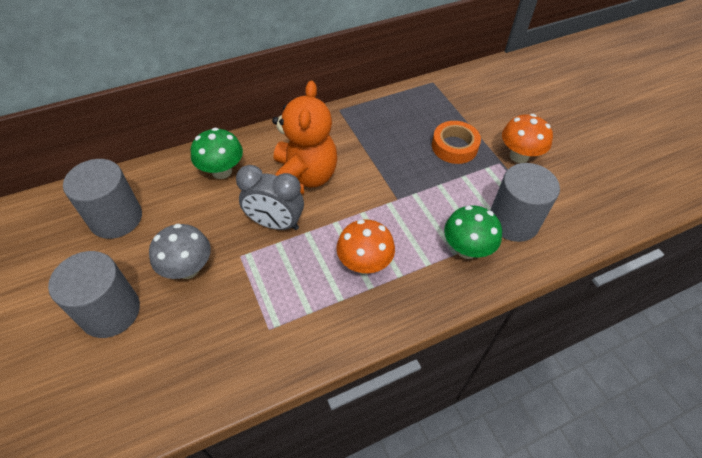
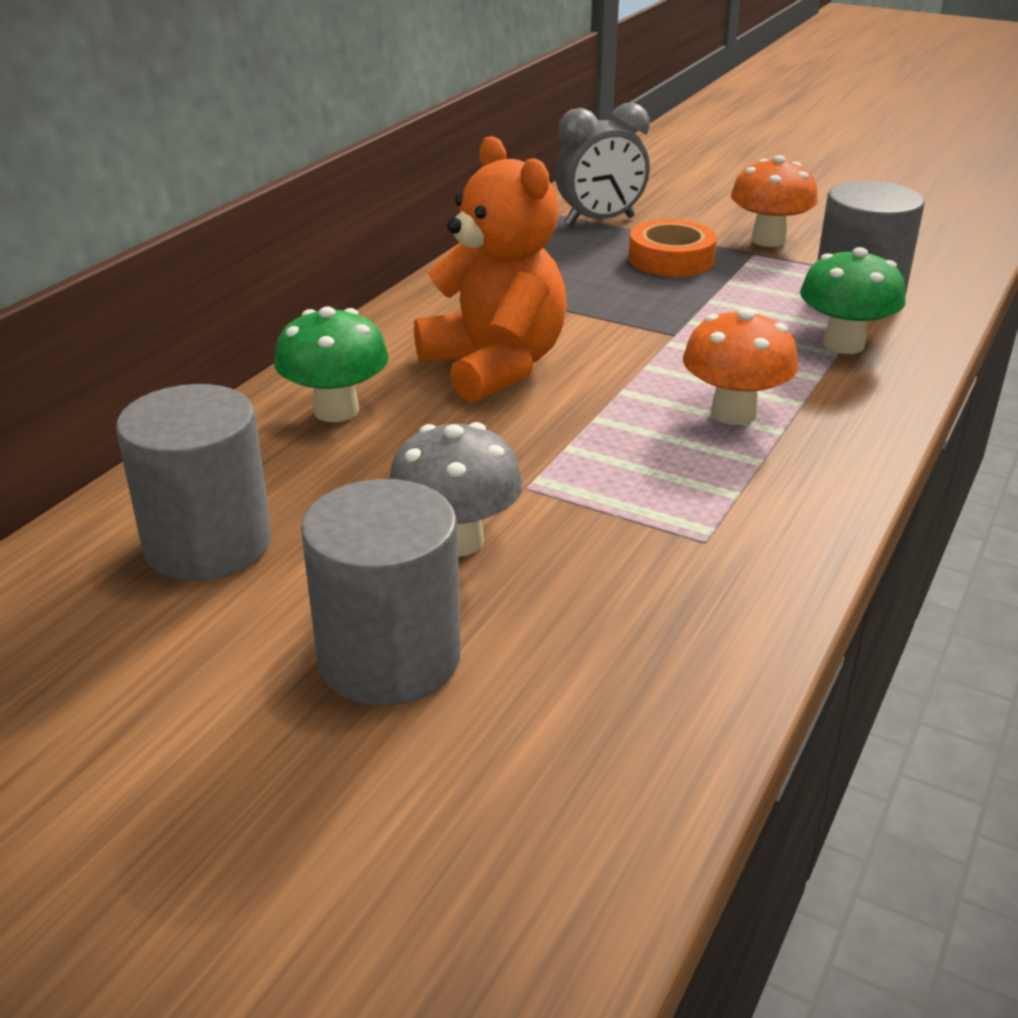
camera: 35 degrees left, 20 degrees down
(275, 223) = (528, 429): grey clock -> grey clock (600, 221)

